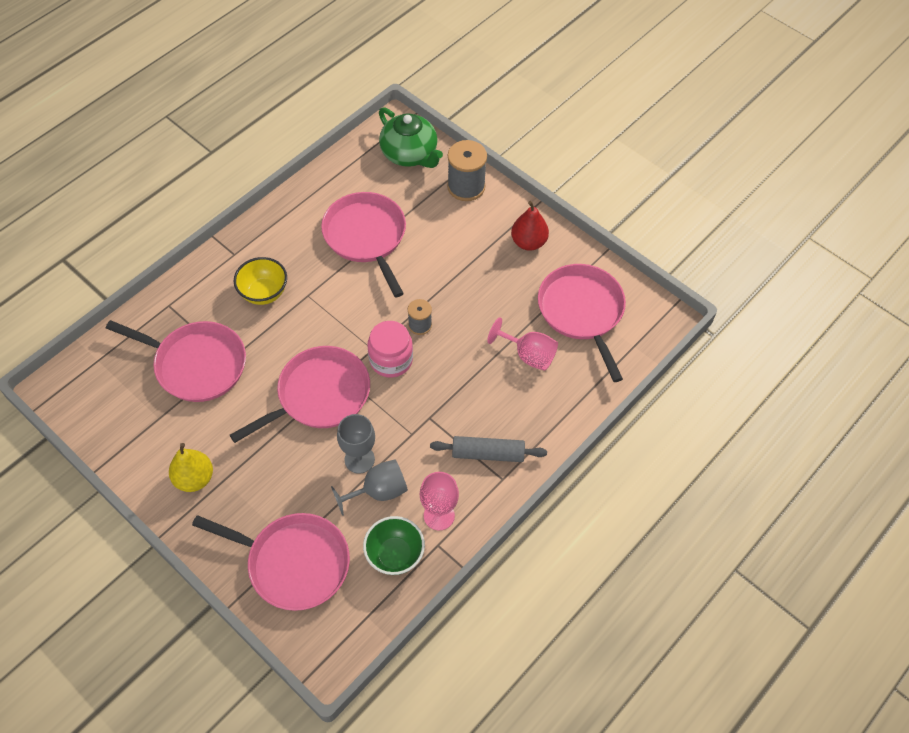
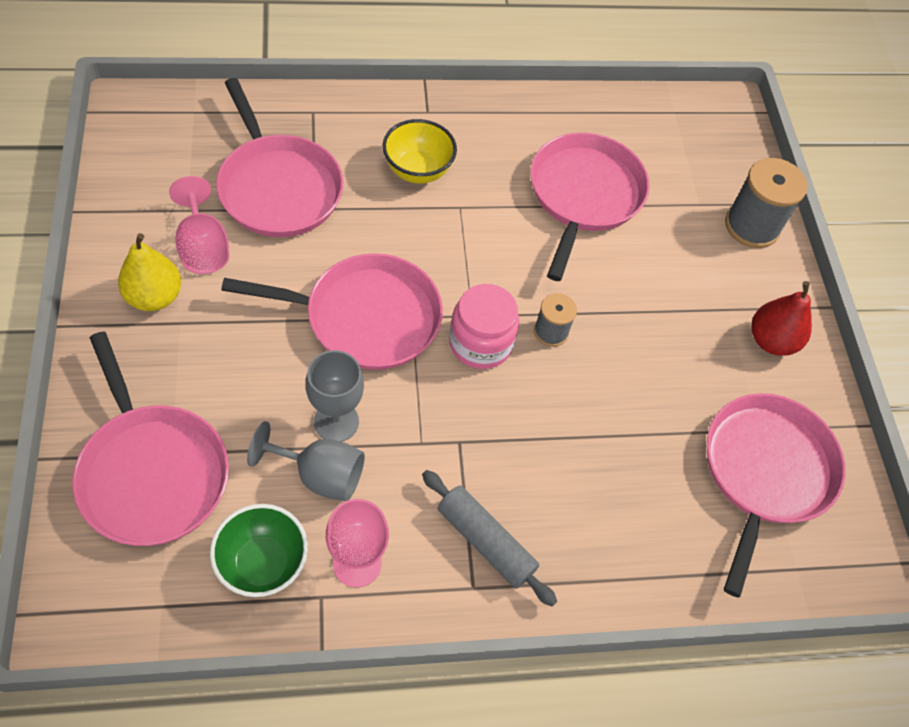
camera: 35 degrees right, 0 degrees up
(410, 154) = (718, 147): green teapot -> none
(528, 355) = (647, 468): pink goblet -> pink goblet (203, 247)

